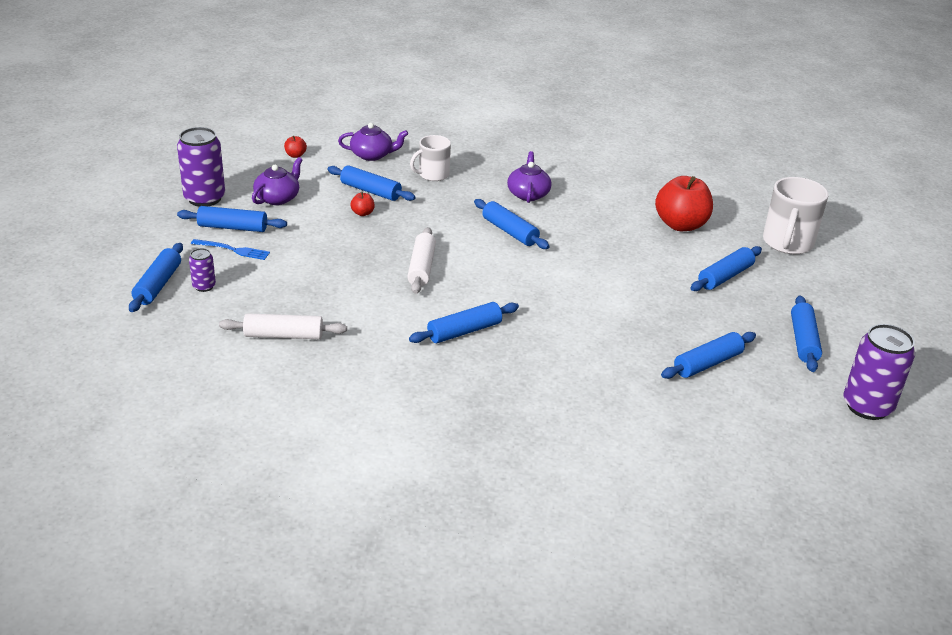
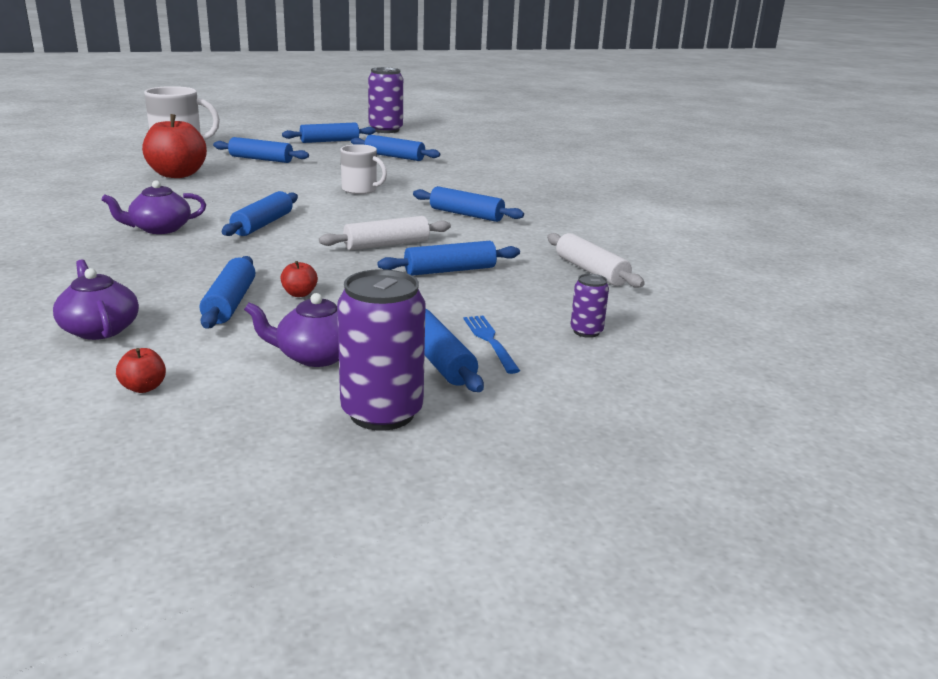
camera: 120 degrees left, 10 degrees down
(158, 285) = (630, 358): blue rolling pin -> blue rolling pin (450, 270)
(433, 174) = (143, 279): white mug -> white mug (360, 190)

